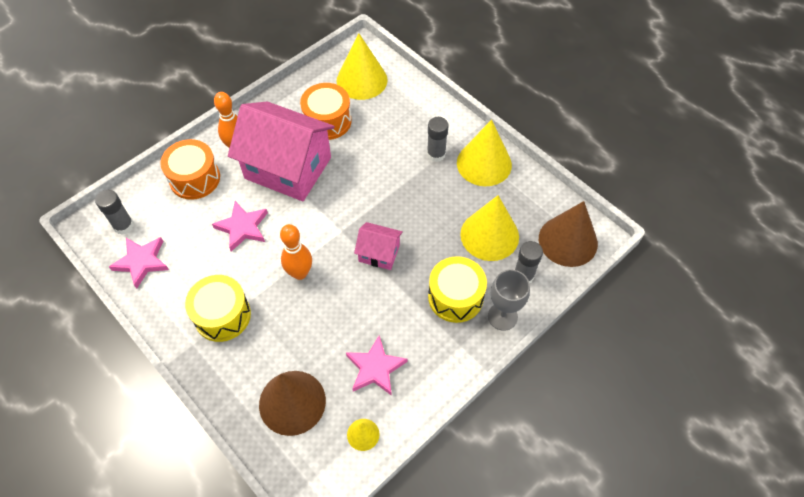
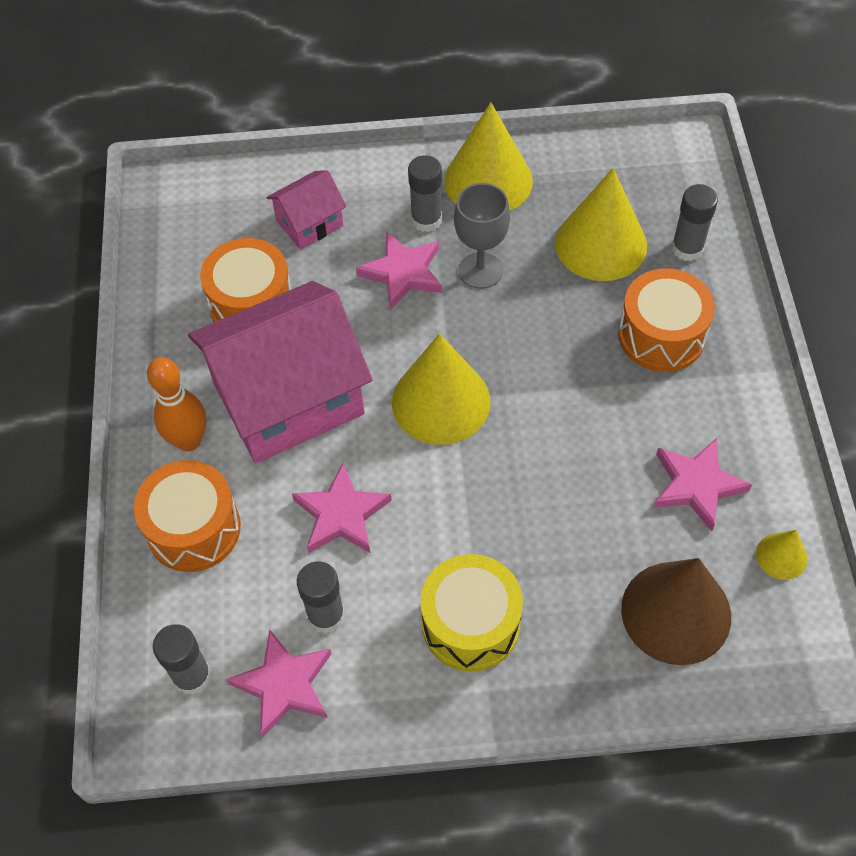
camera: 50 degrees left, 0 degrees up
(186, 255) = (326, 615): none -> grey glue stick
(300, 273) = (480, 487): orange bowling pin -> none
(362, 80) = (219, 222): yellow cone -> yellow cone (441, 401)
(379, 253) = (527, 377): pink house -> pink house (309, 223)
(396, 165) = (403, 273): none -> pink star
(455, 297) = (661, 335): yellow drum -> orange drum
(502, 316) = (727, 305): grey goblet -> grey goblet (480, 270)
(568, 241) = (674, 174): brown cone -> none

